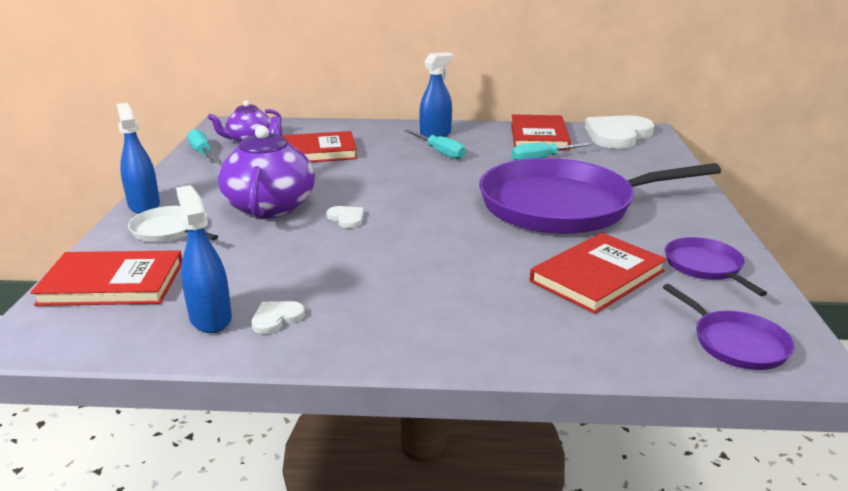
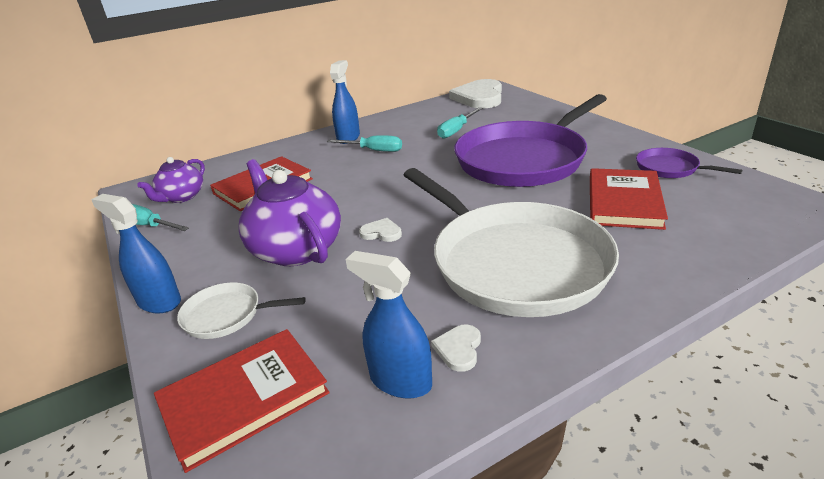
camera: 30 degrees left, 5 degrees up
(412, 281) = (513, 262): none -> white pan
(539, 136) = (428, 114): red book -> none
(735, 343) = (764, 212): purple pan -> none

